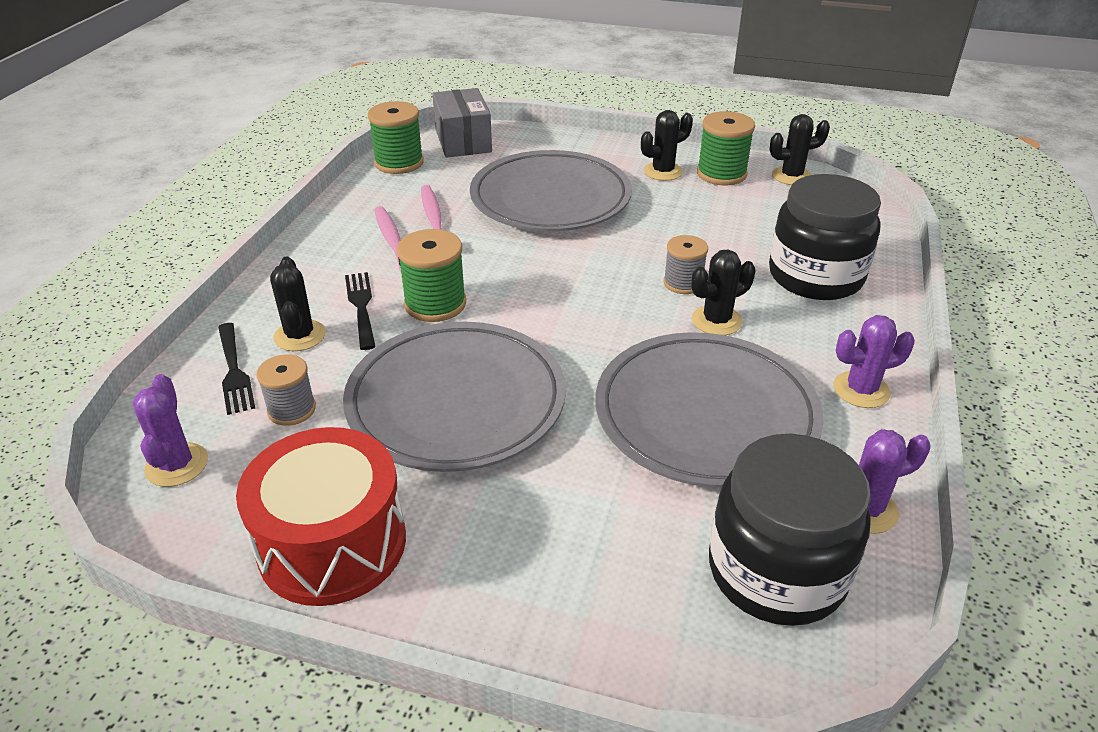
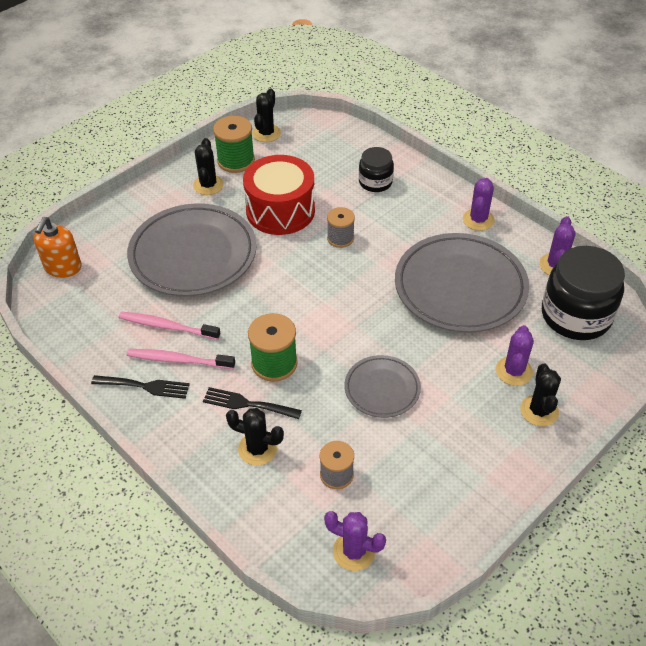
camera: 60 degrees left, 10 degrees up
(234, 371) = (273, 497): black fork -> black fork (144, 386)
(332, 543) = (467, 486): red drum -> red drum (280, 210)
(399, 163) = (61, 317): green spool -> none
(456, 402) = (382, 389): grey plate -> grey plate, size x0.52
(463, 141) = (63, 267): grey box -> orange soap dispenser
(589, 527) = (514, 371): none -> purple cactus
(716, 321) = (386, 242): black cactus -> black cactus (539, 411)
(815, 276) = (375, 182): black jar -> black jar, size x0.55

